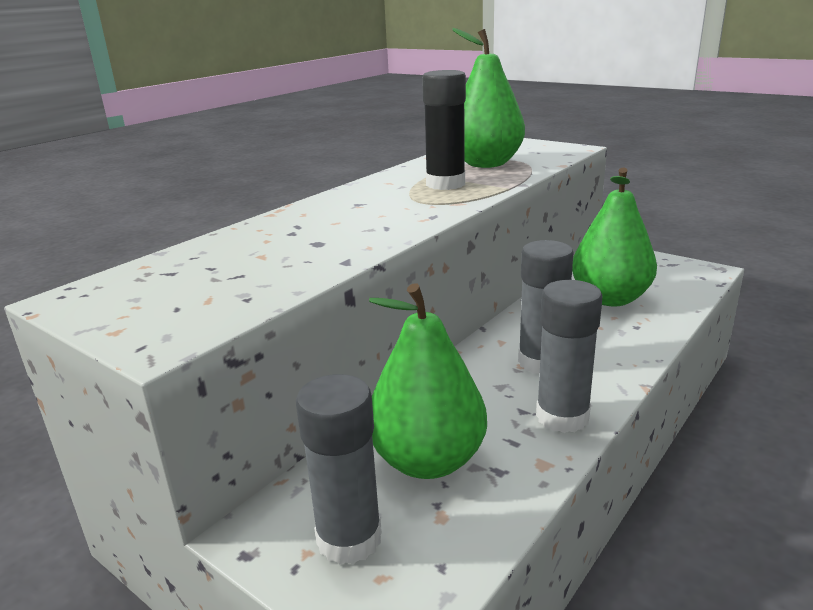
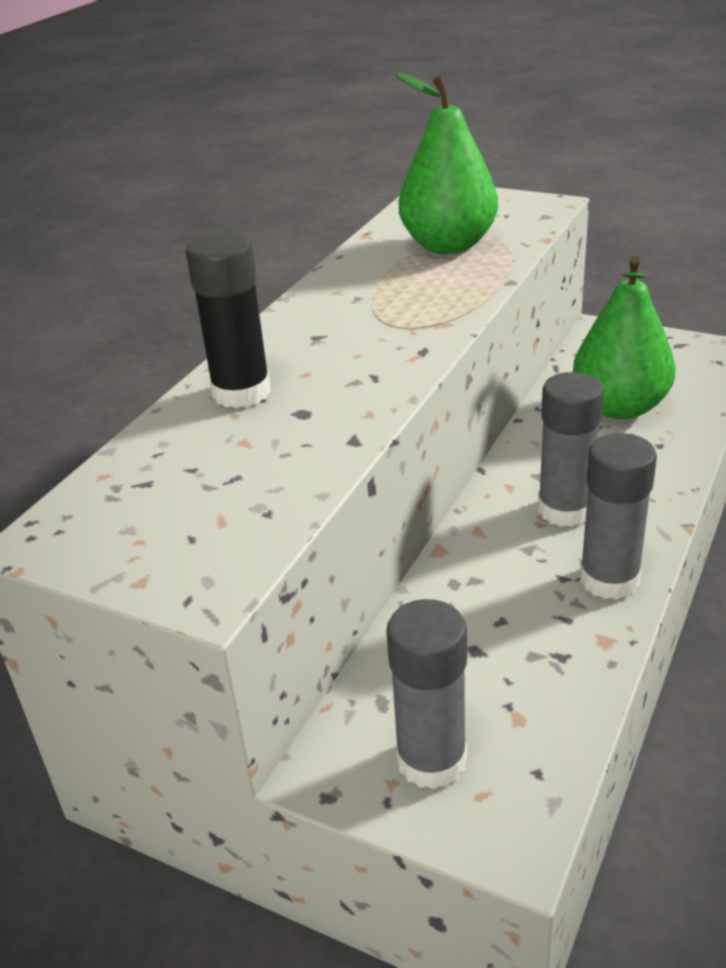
camera: 10 degrees left, 10 degrees up
(427, 460) = (480, 656): green pear -> none
(445, 184) = (413, 290): black glue stick -> black glue stick (241, 392)

